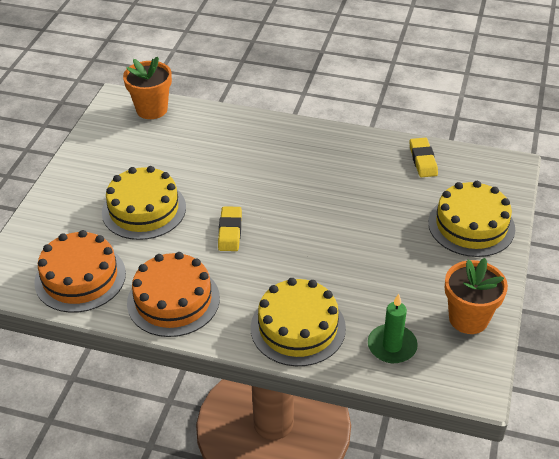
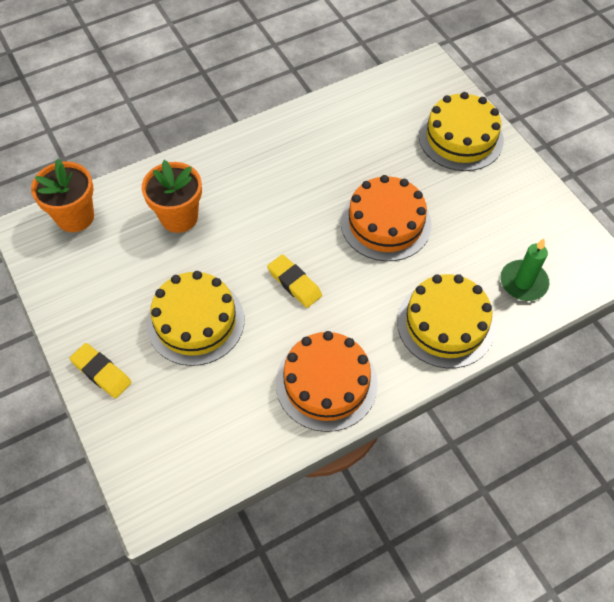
camera: 45 degrees left, 15 degrees up
(80, 277) = (222, 431): orange cake -> orange cake (385, 223)
(423, 160) = (364, 105): yellow eraser -> yellow eraser (101, 372)
(468, 318) = (544, 217): orange flower pot -> orange flower pot (179, 217)

